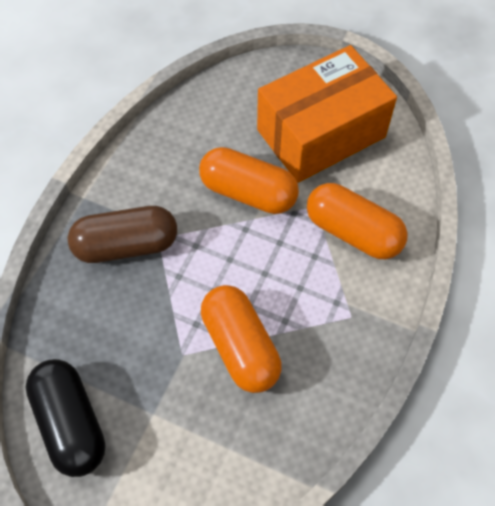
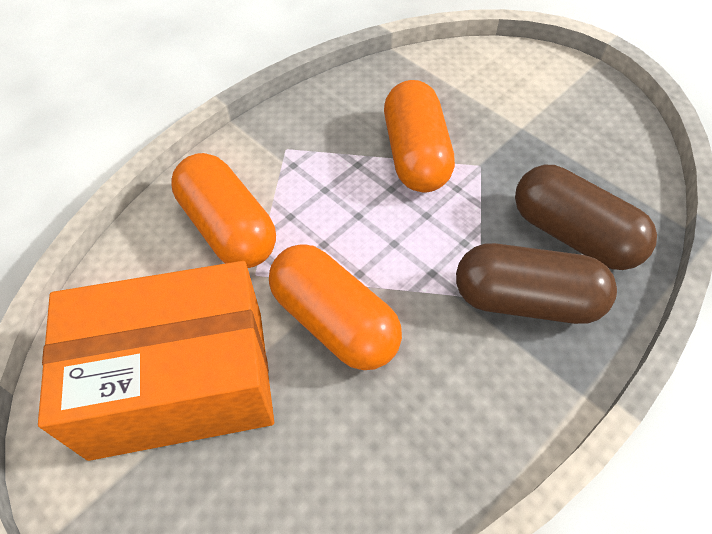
camera: 160 degrees left, 5 degrees down
(71, 423) = (607, 141): black capsule -> none
(97, 309) = (573, 234): none -> brown capsule

